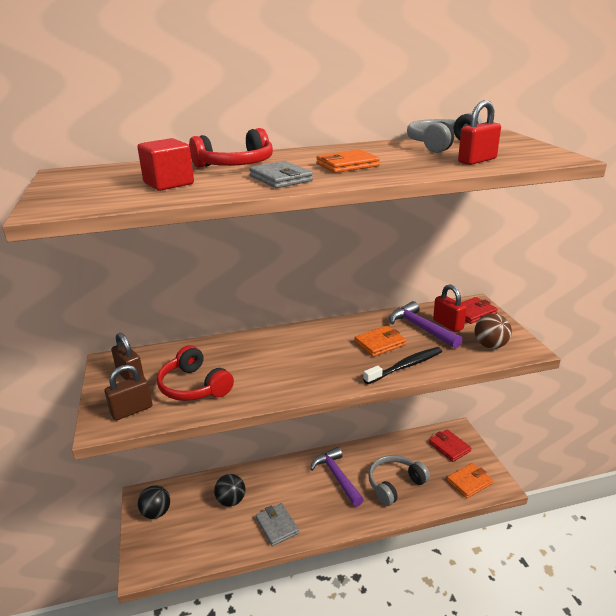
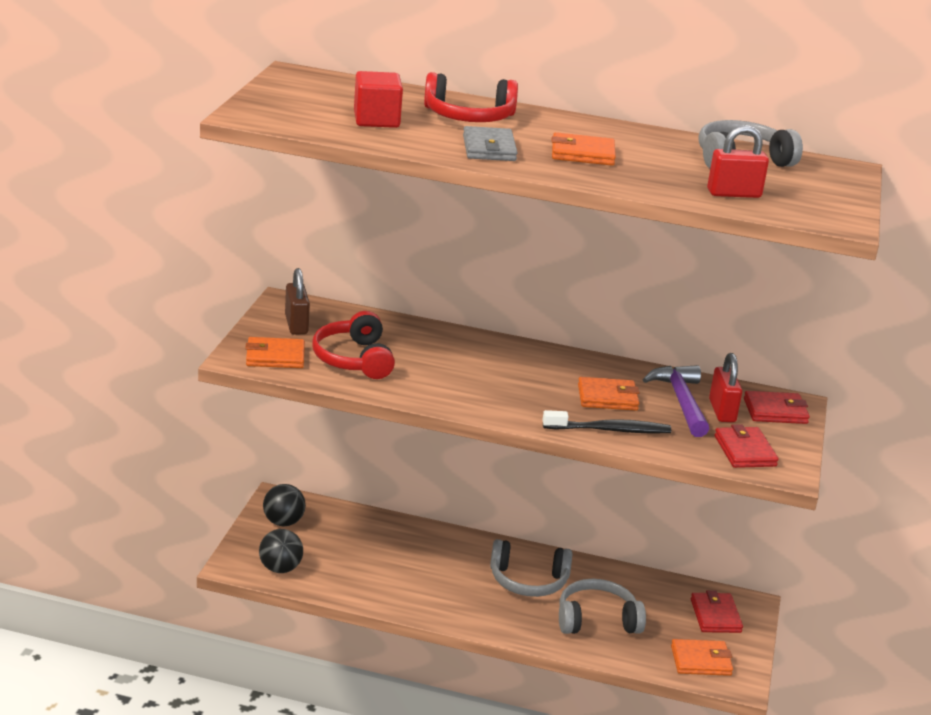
camera: 25 degrees right, 0 degrees up
(132, 410) = (275, 357): brown padlock -> orange wallet
(231, 501) = (377, 548): black ball -> black ball (280, 568)
(277, 526) = (412, 594): grey wallet -> none
(337, 477) = (528, 581): purple hammer -> grey headphones
(490, 345) = (744, 451): brown ball -> red wallet

